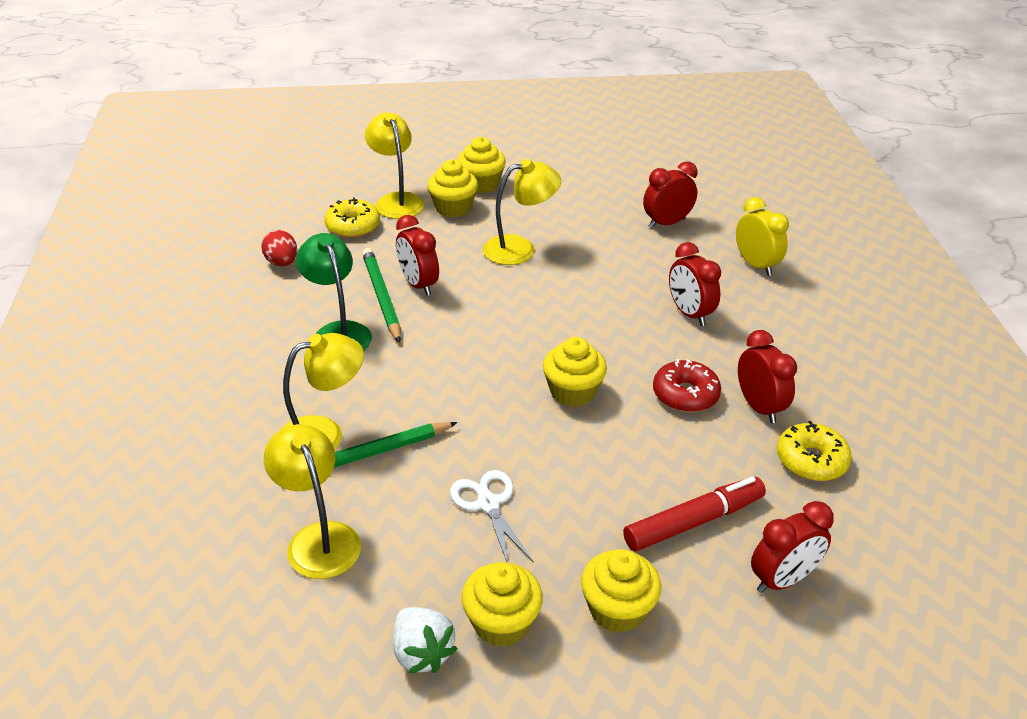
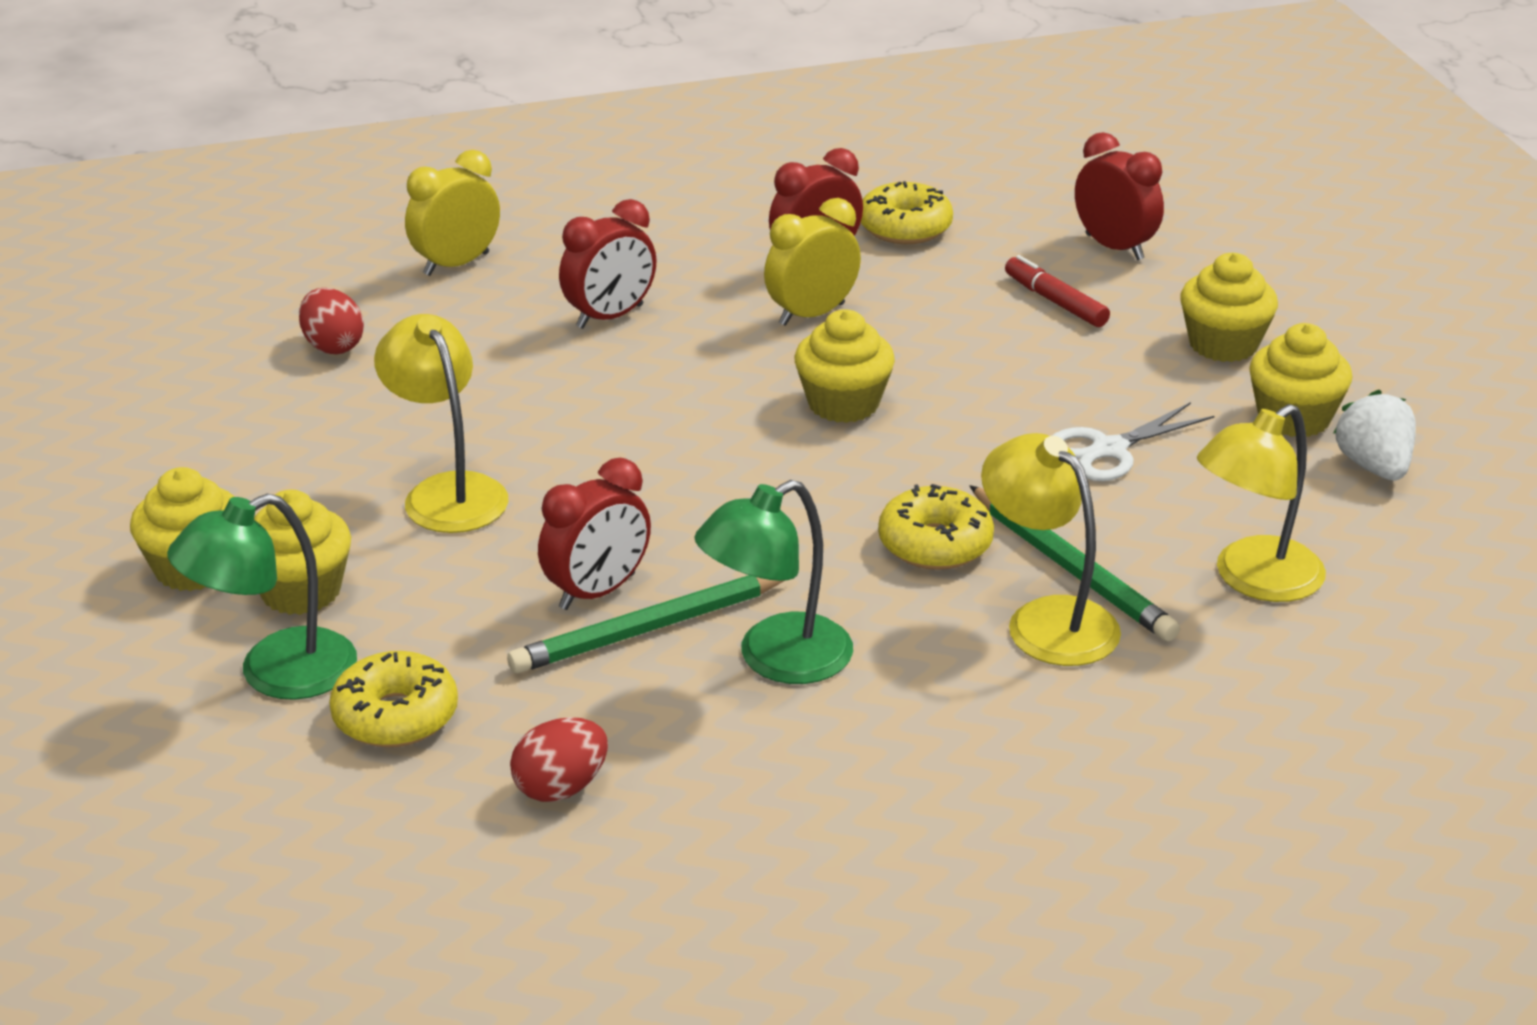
camera: 100 degrees left, 5 degrees down
(396, 200) = (275, 673): yellow lamp -> green lamp
(413, 404) = (935, 544): none -> yellow donut
(422, 653) = (1374, 467): white strawberry -> white strawberry turned 60 degrees counterclockwise
(666, 223) = (333, 346): red clock -> red egg
(685, 395) = (811, 314): red donut -> yellow clock
(693, 521) = (1055, 302): red marker -> red marker, size x0.66

